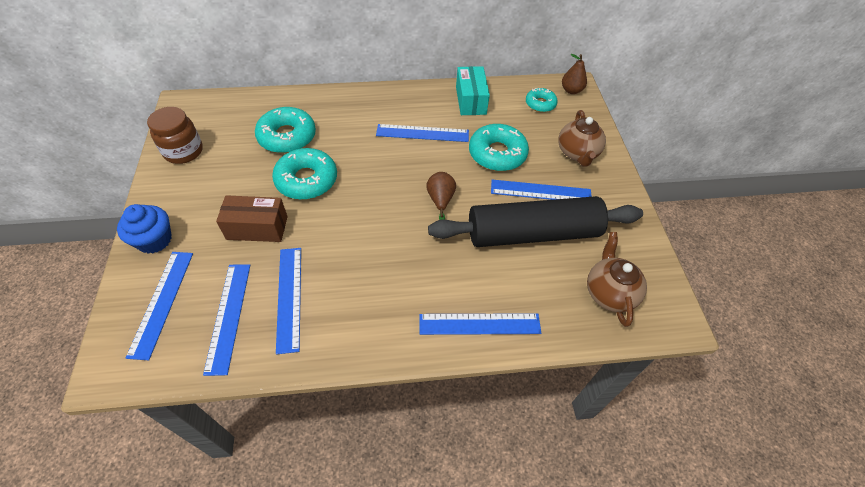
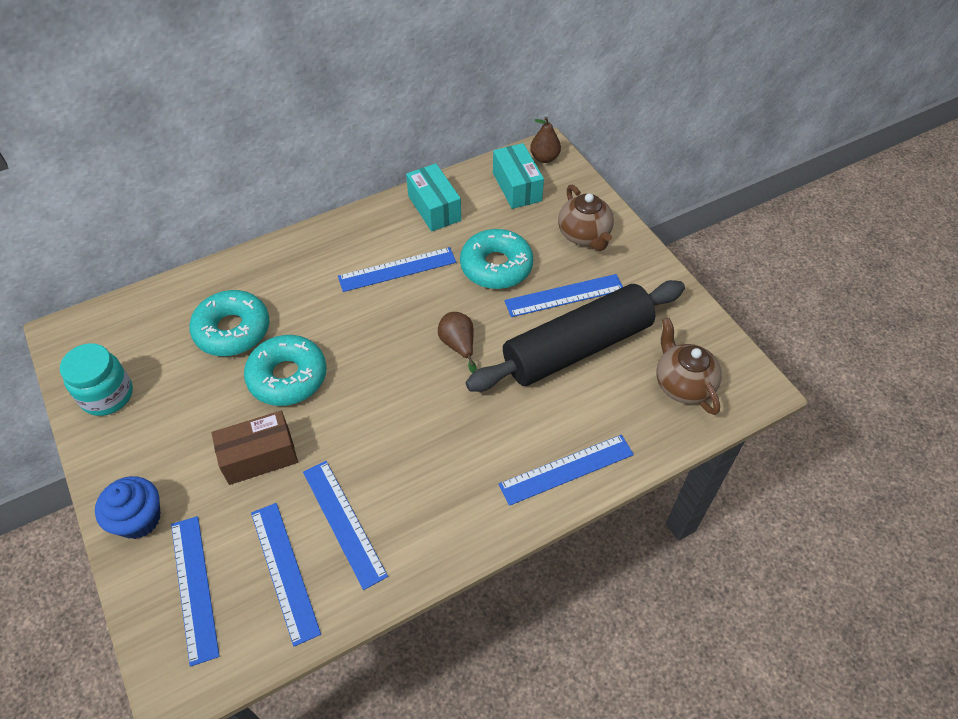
camera: 20 degrees left, 0 degrees up
(183, 151) = (107, 395): brown jar -> turquoise jar
(540, 104) = (517, 187): turquoise donut -> turquoise box

